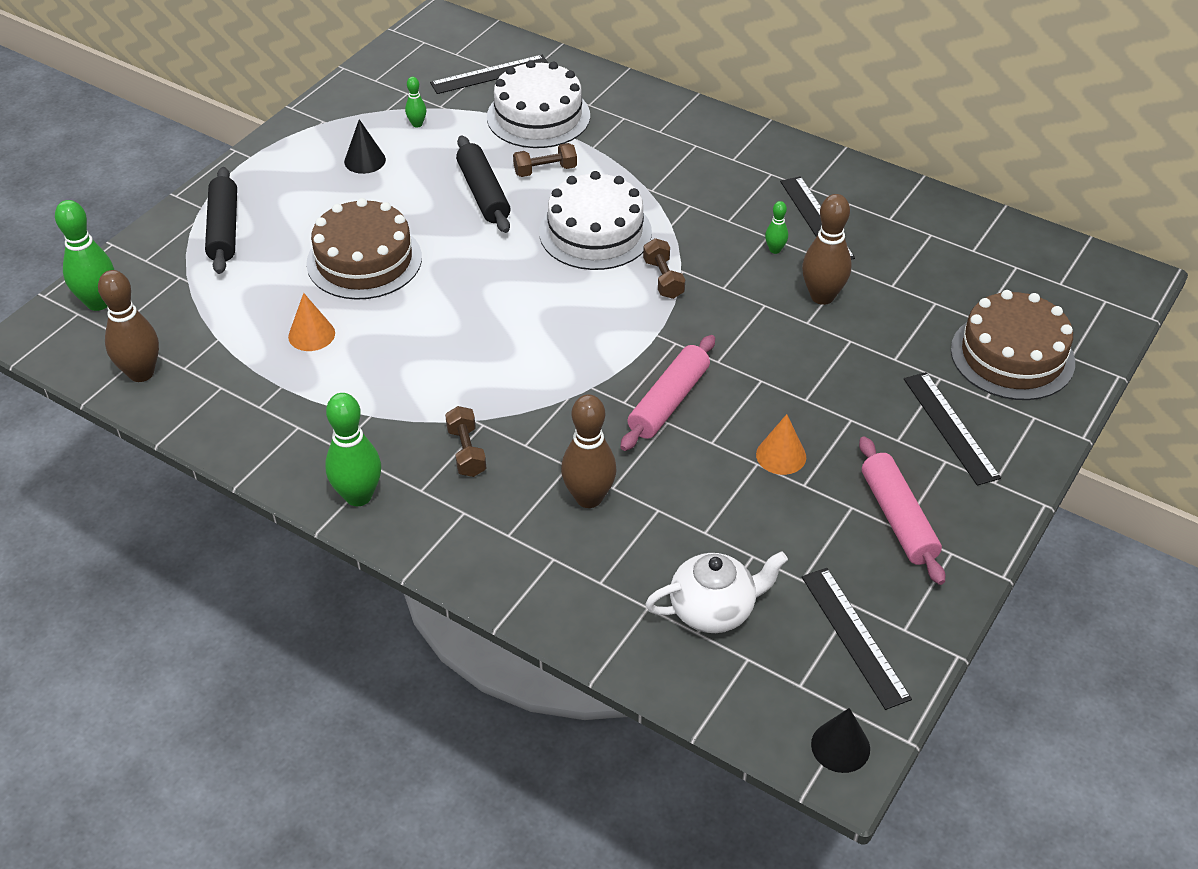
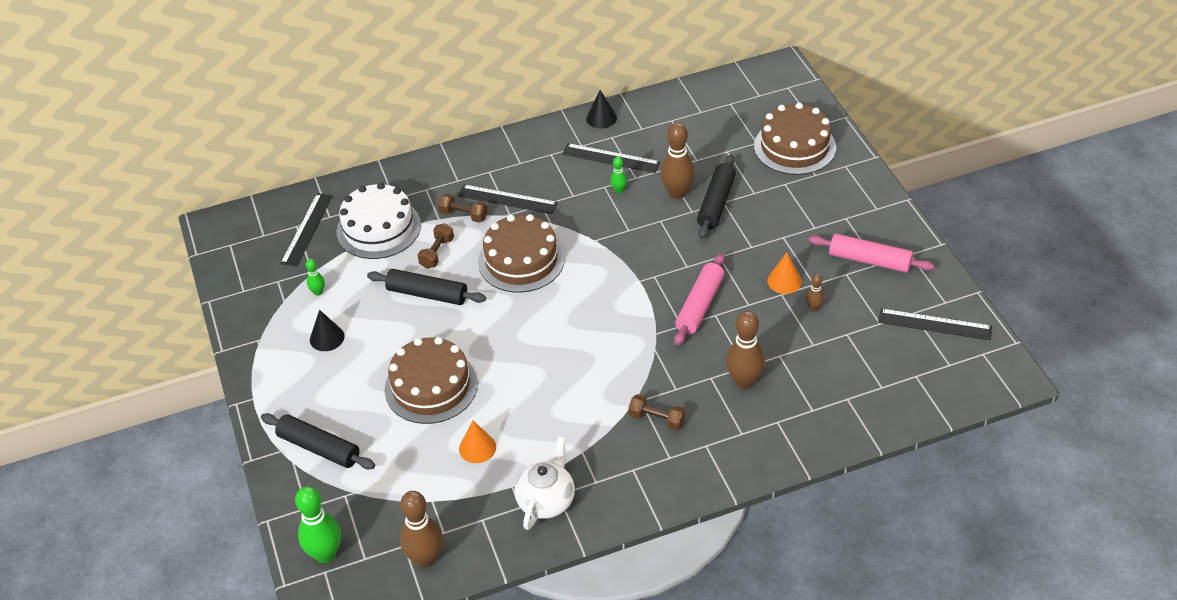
camera: 50 degrees left, 0 degrees up
(358, 496) = (648, 491): green bowling pin -> none
(595, 232) = (521, 260): white cake -> brown cake
(663, 279) = (595, 252): brown dumbbell -> brown dumbbell (463, 215)
(668, 402) = (700, 305): pink rolling pin -> pink rolling pin turned 45 degrees clockwise
(713, 610) = (871, 371): white teapot -> white teapot (546, 501)
(764, 504) = (814, 308): none -> brown bowling pin
(840, 746) = (1000, 371): black cone -> black cone (601, 118)
(842, 335) = (716, 203): none -> black rolling pin
(950, 427) = (824, 202): black ruler -> black ruler (507, 199)

